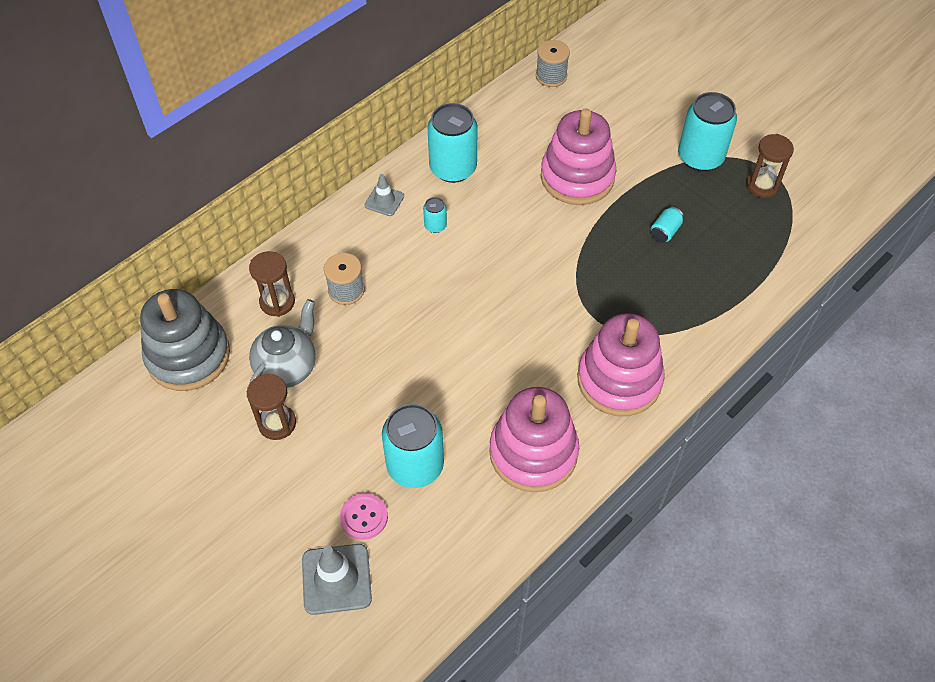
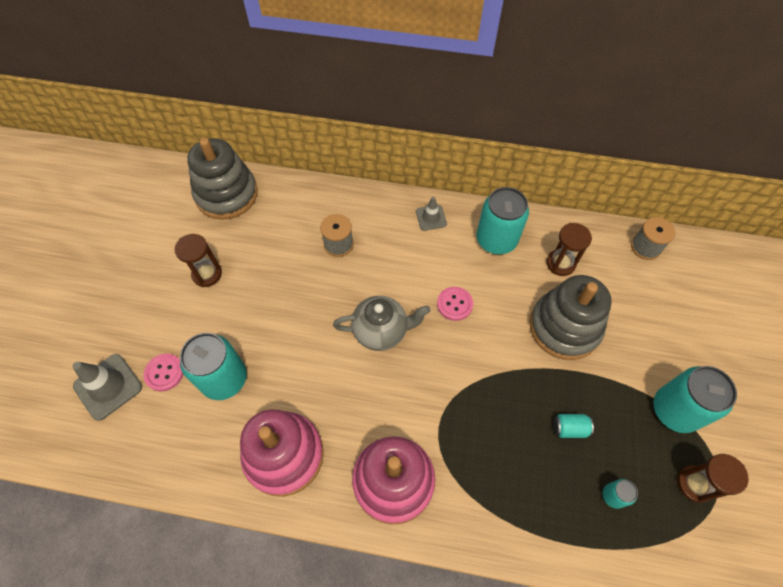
camera: 55 degrees right, 5 degrees up
(277, 302) = (300, 213): brown hourglass -> brown hourglass (560, 263)
(287, 368) = (253, 252): grey teapot -> grey teapot (381, 331)
(435, 226) = (435, 262): turquoise can -> turquoise can (613, 496)
(491, 238) = (454, 304): none -> pink button
(577, 177) = (564, 327): pink stacking toy -> grey stacking toy

